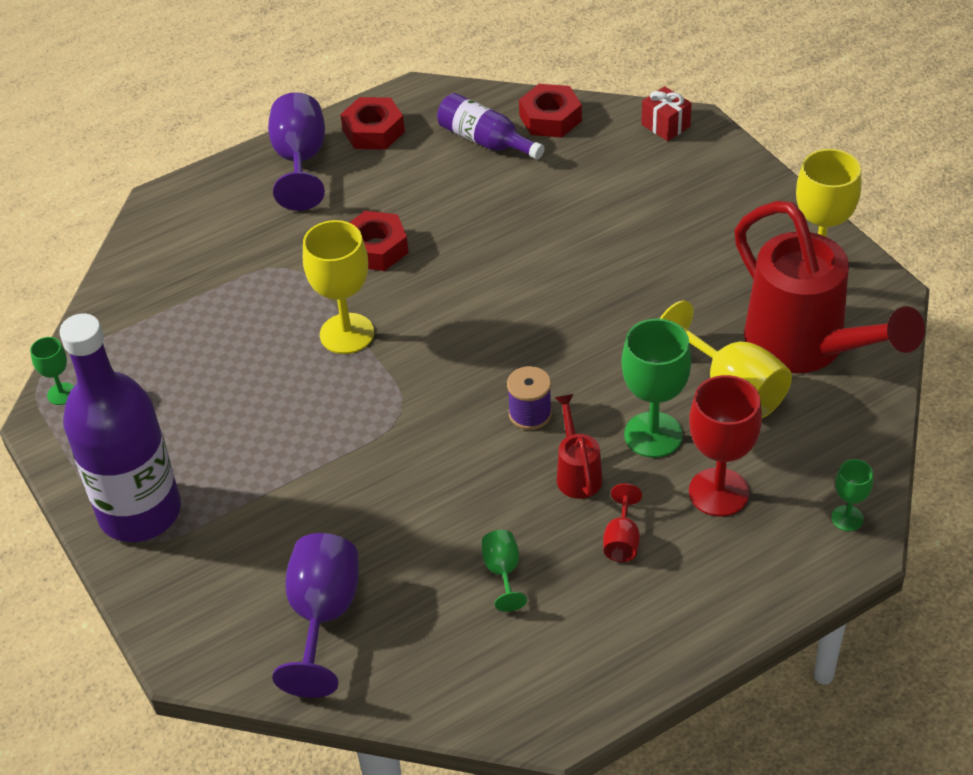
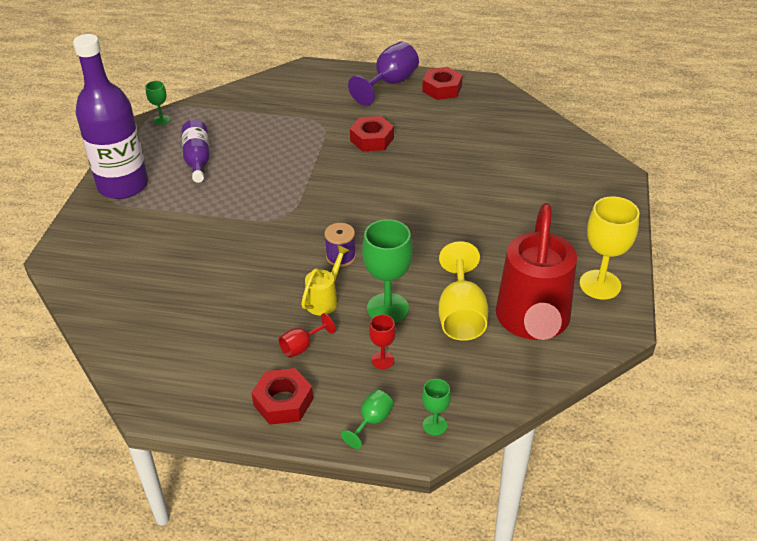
camera: 40 degrees right, 5 degrees down
(323, 616) = (128, 280): purple goblet -> none
(347, 334) = (307, 168): yellow goblet -> none
(485, 140) = (492, 122): purple bottle -> purple bottle (197, 159)
(503, 572) = (227, 319): green goblet -> green goblet (371, 421)
(550, 118) = (540, 130): red nut -> red nut (283, 402)
(577, 473) = (325, 299): red watering can -> yellow watering can
(665, 125) = (602, 166): red gift -> none
(718, 492) = (382, 360): red goblet -> red goblet, size x0.52

